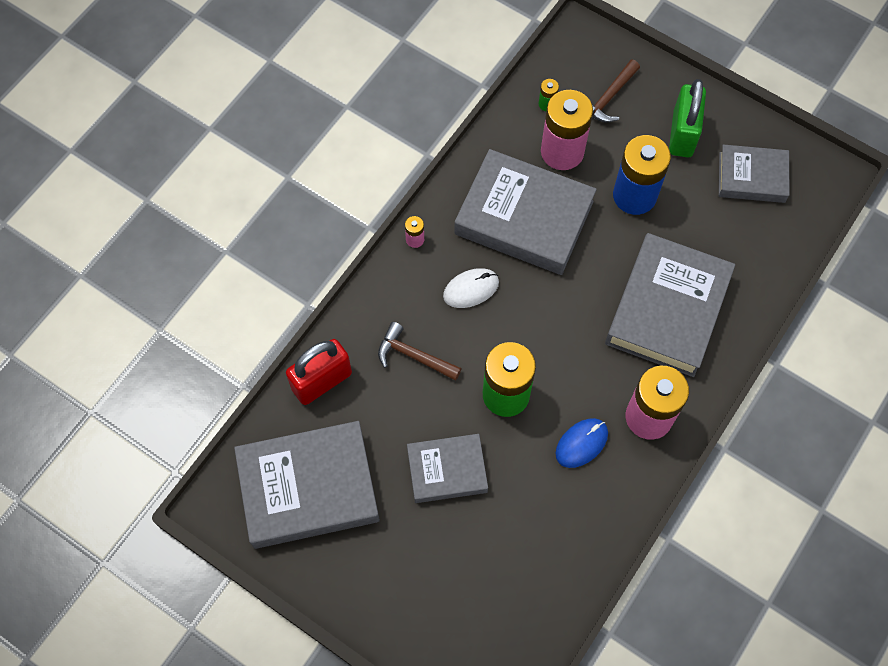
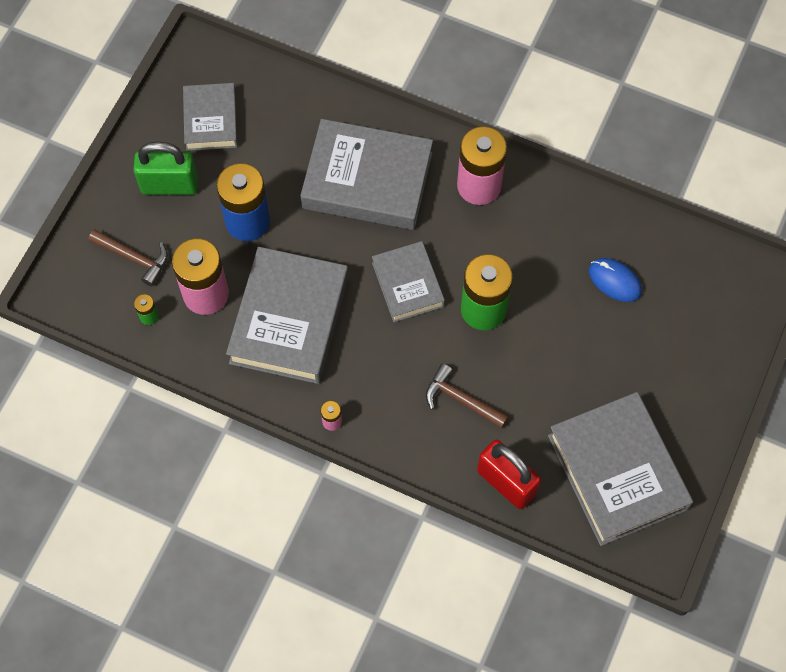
camera: 100 degrees left, 0 degrees up
(414, 356) = (461, 400): brown hammer -> brown hammer turned 105 degrees clockwise
(447, 470) = (570, 350): grey book -> grey book (408, 284)
(471, 289) = (378, 358): white mouse -> none
(581, 443) = (517, 238): blue mouse -> blue mouse (614, 281)

